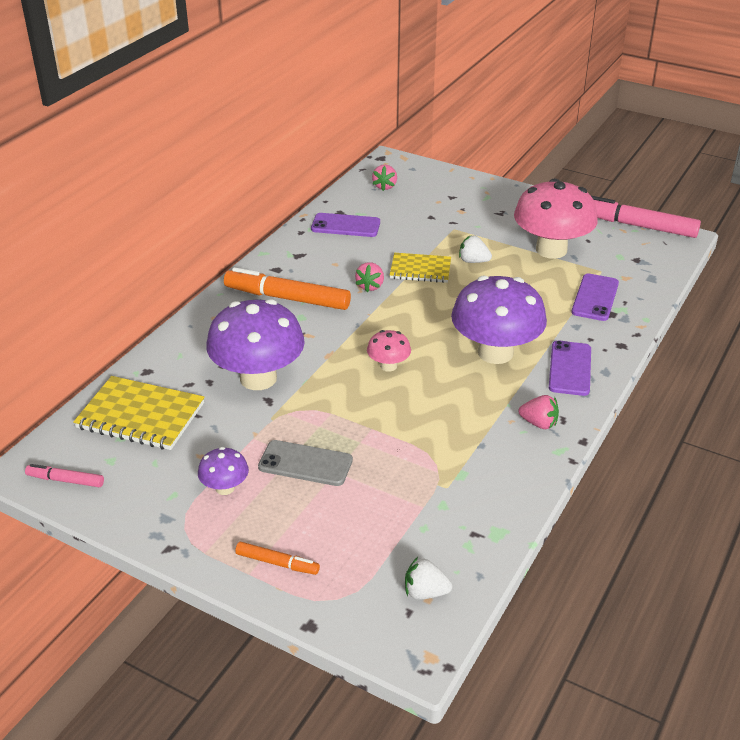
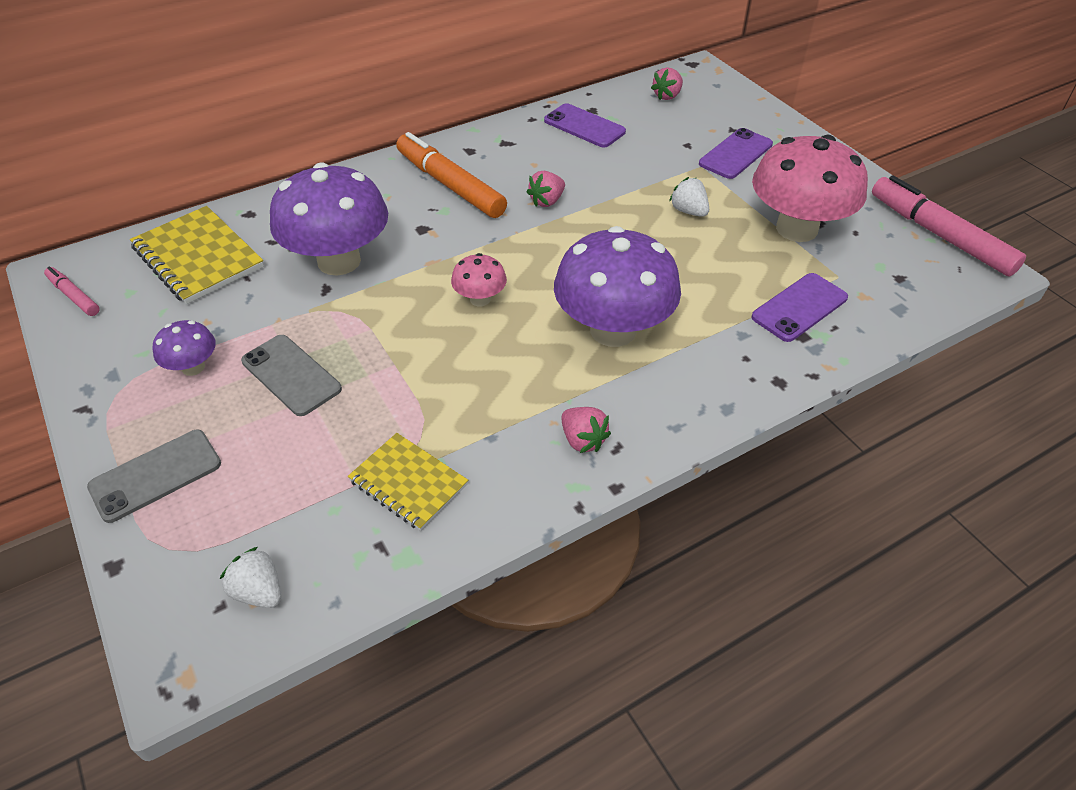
camera: 30 degrees right, 10 degrees up
(277, 563) = (156, 475): orange marker -> grey phone
(420, 270) = (619, 201): yellow notebook -> yellow notebook (408, 483)
(570, 368) = (685, 386): purple phone -> purple phone (735, 154)

